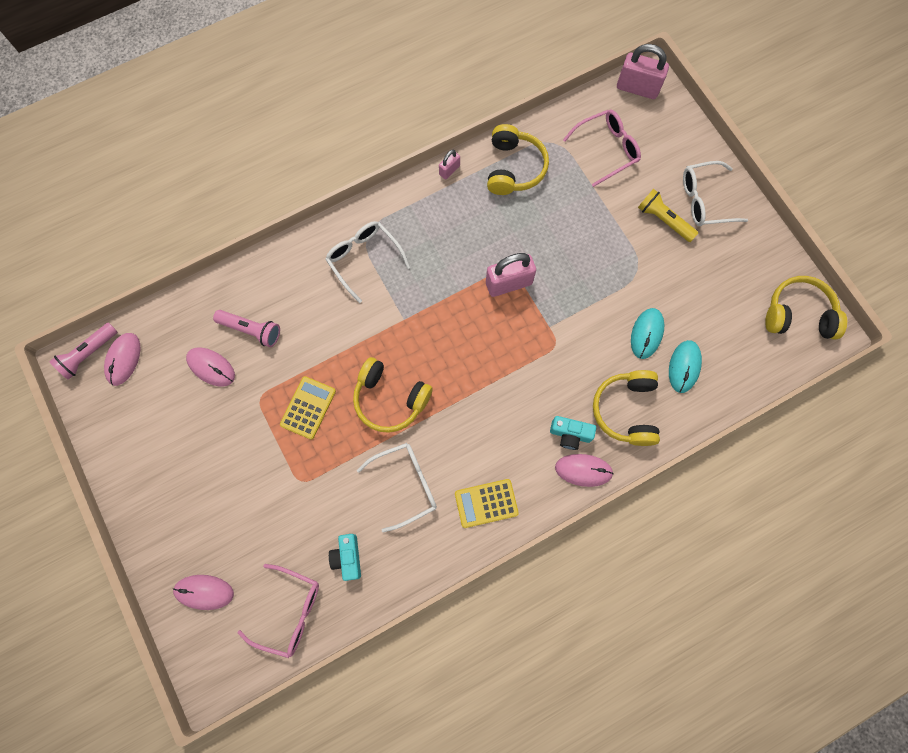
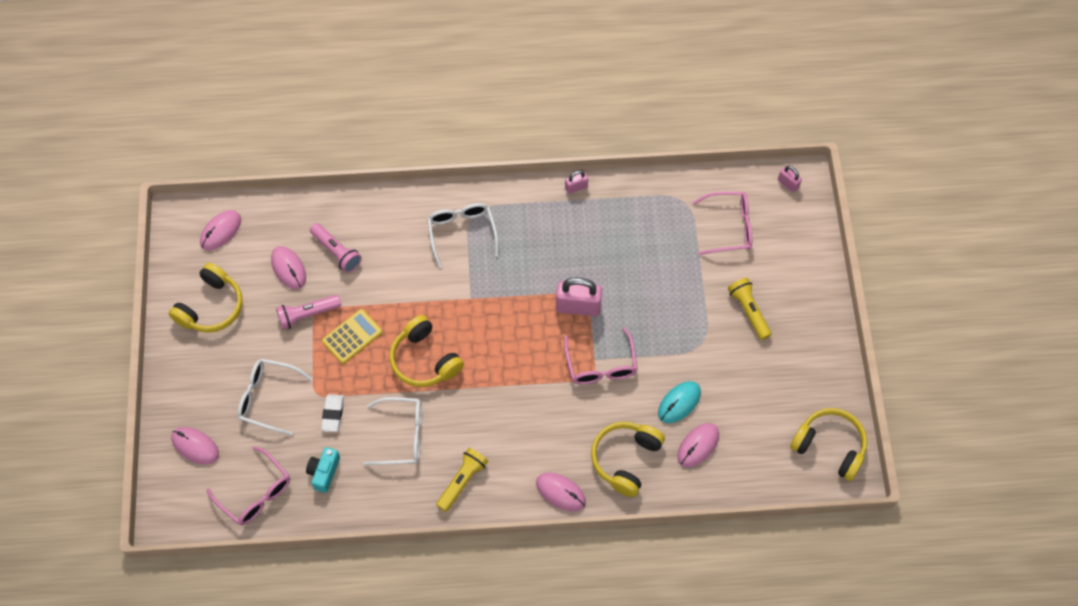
camera: 25 degrees right, 10 degrees down
(89, 354) = (195, 215): pink flashlight -> pink flashlight (307, 314)
(327, 494) = (333, 414): none -> white eraser
(486, 503) = (462, 481): yellow calculator -> yellow flashlight
(514, 168) = (635, 209): yellow headphones -> yellow headphones (211, 307)
(558, 330) = (601, 365): none -> pink glasses
(570, 434) = (565, 457): turquoise camera -> none
(637, 88) = (788, 184): pink padlock -> pink padlock, size x0.52
(684, 367) = (698, 445): turquoise mouse -> pink mouse
(704, 200) = (796, 309): white glasses -> white glasses (268, 398)

